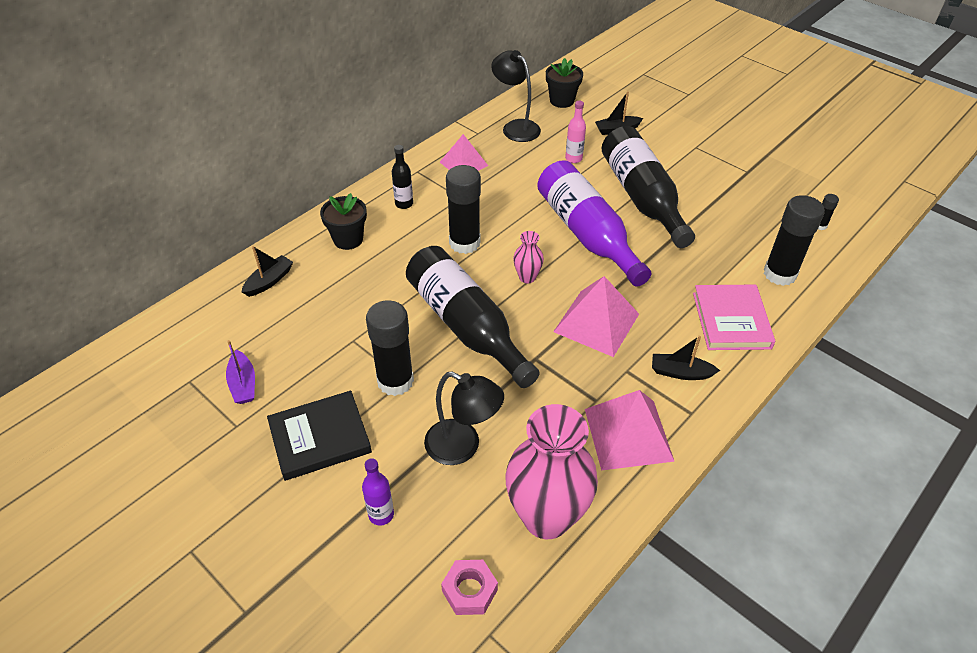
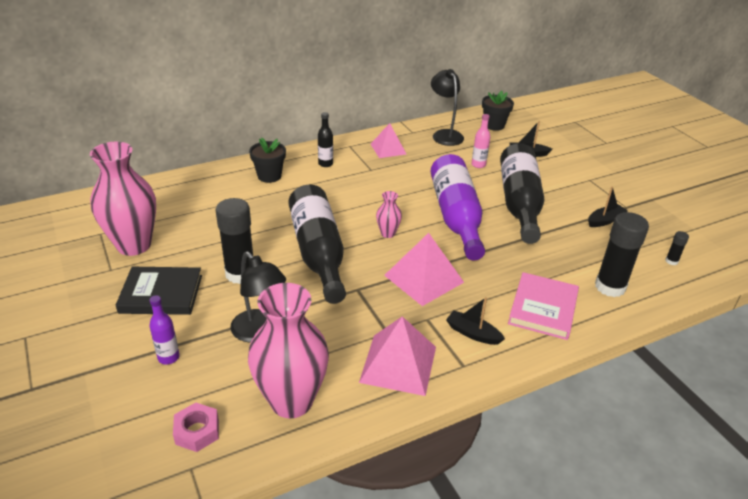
camera: 20 degrees right, 10 degrees down
(243, 384) = (134, 245): purple boat -> pink vase
(269, 281) = (196, 188): black boat -> black boat (605, 220)
(464, 243) = (354, 199): black glue stick -> none

